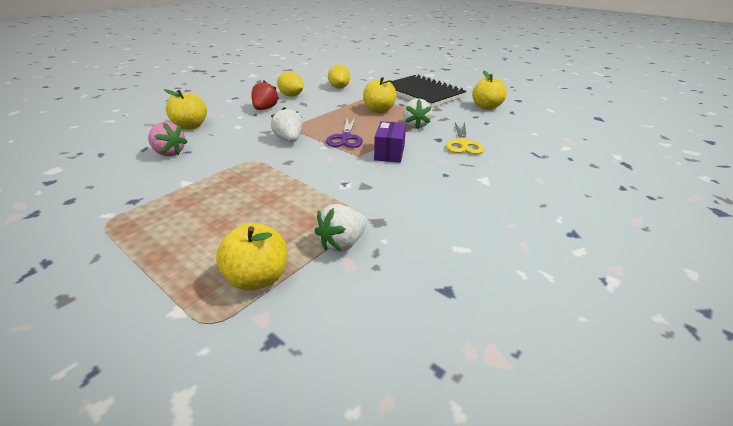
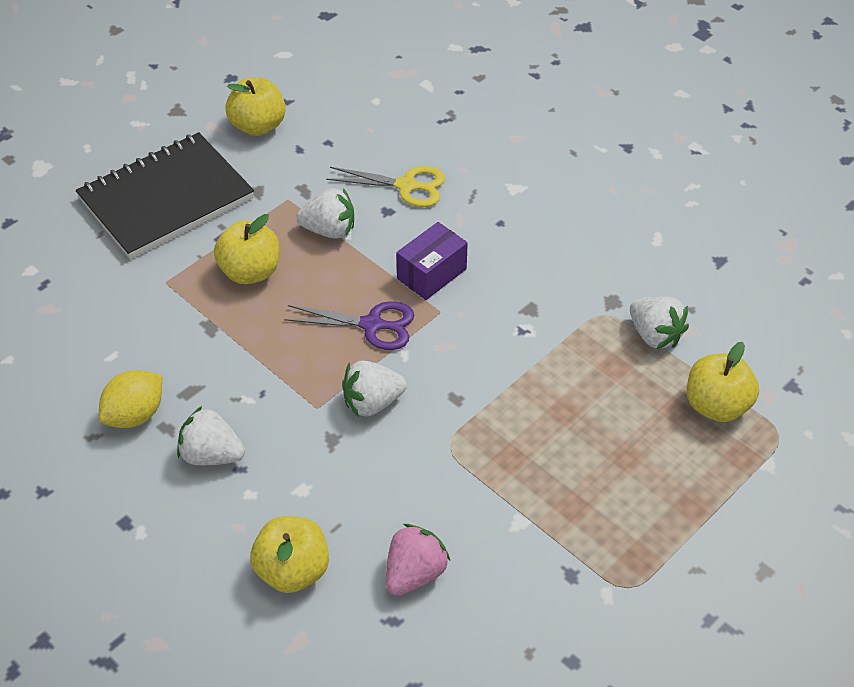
camera: 85 degrees left, 15 degrees up
(265, 109) = (211, 455): red strawberry -> white strawberry
(339, 87) = (97, 330): yellow lemon -> none
(389, 153) = (432, 274): purple box -> purple box turned 60 degrees counterclockwise

